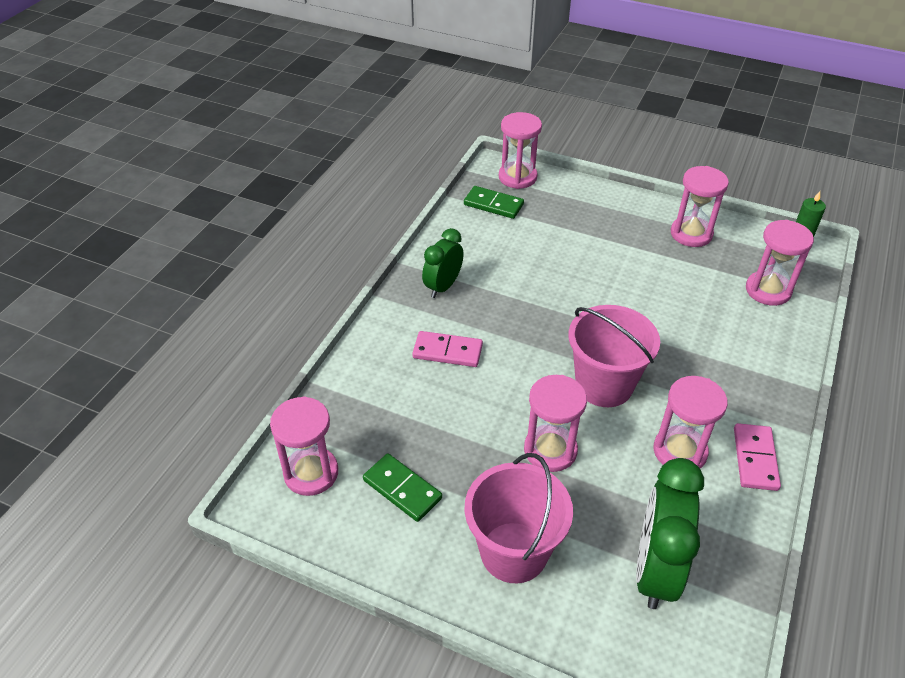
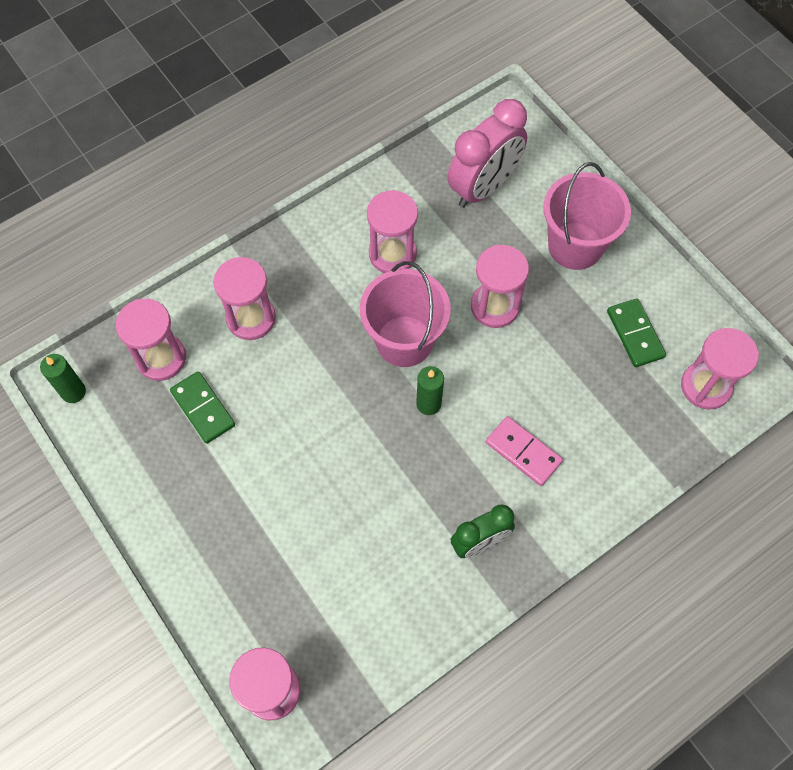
camera: 150 degrees left, 20 degrees up
(493, 204) = (338, 651): green domino -> green domino (203, 408)
(546, 350) = (428, 404): none -> green candle
(655, 570) = (483, 187): green clock -> pink clock
(691, 234) = (158, 471): pink hourglass -> pink hourglass (251, 318)
(755, 459) = (340, 220): pink domino -> none

